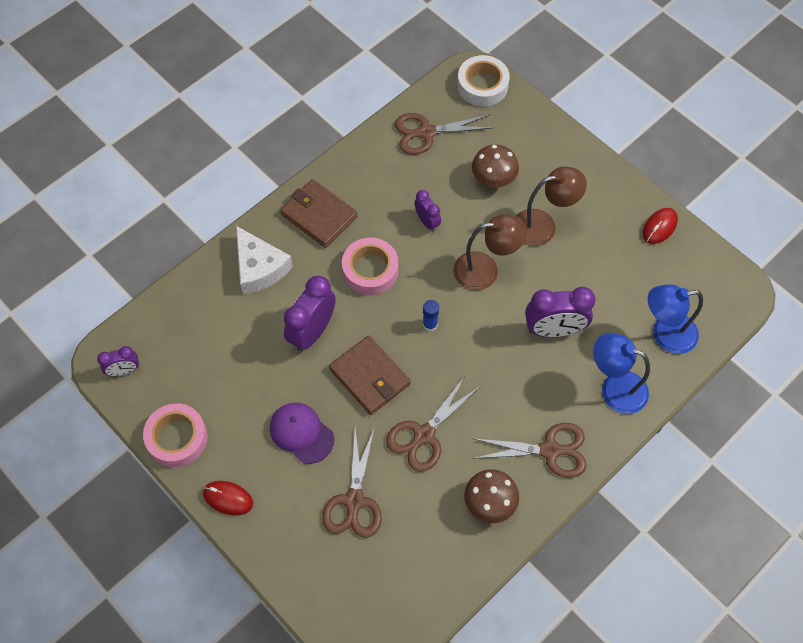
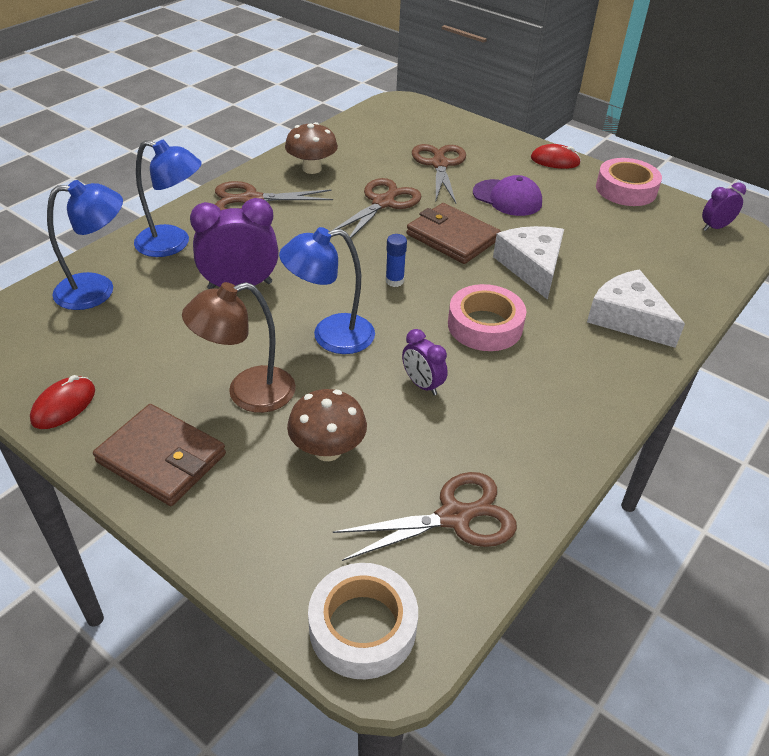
camera: 170 degrees right, 20 degrees down
(312, 332) = (532, 267): purple clock -> white cheese
(319, 215) = (581, 380): brown wallet -> brown wallet (161, 458)
(485, 270) = (330, 336): brown lamp -> blue lamp

